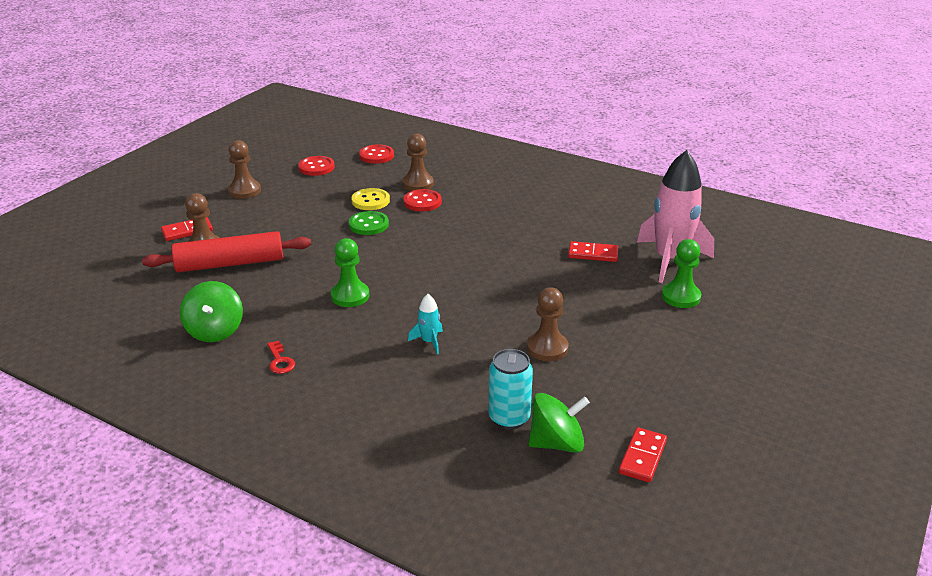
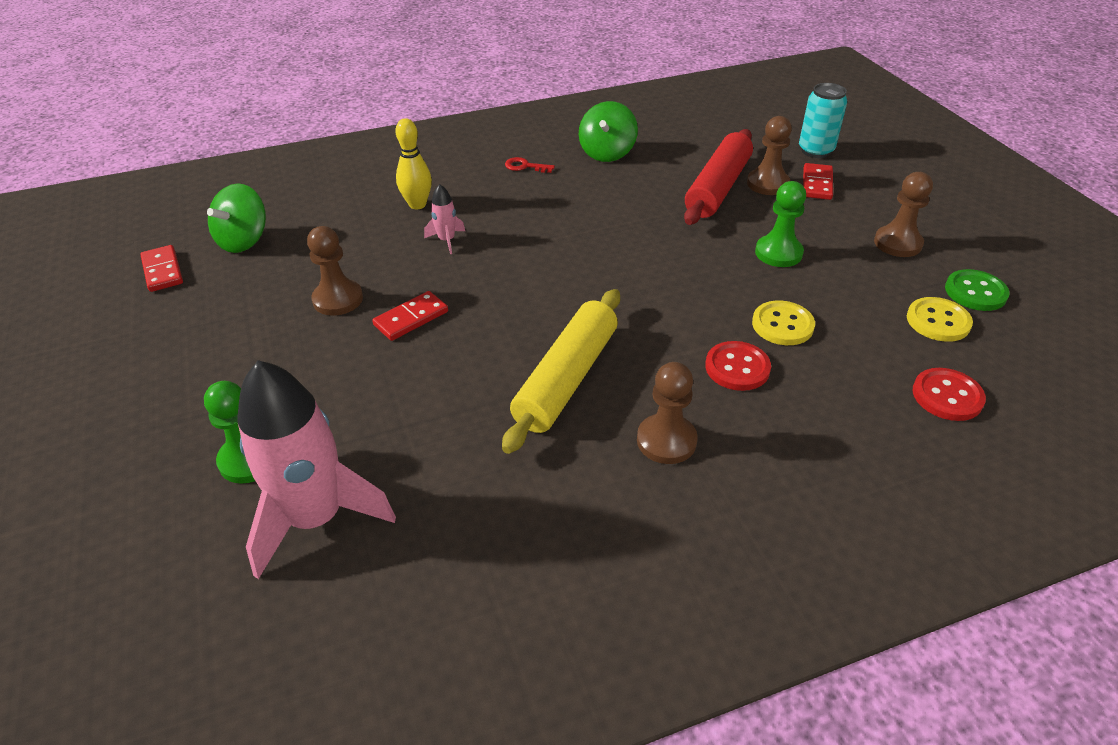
camera: 130 degrees right, 10 degrees up
(215, 331) = (607, 153): green spinning top -> green spinning top turned 105 degrees counterclockwise
(316, 167) = (938, 321): red button -> yellow button
(350, 296) = (576, 229): green pawn -> green pawn (778, 253)
(368, 224) = (715, 297): green button -> green button (975, 292)
(400, 383) = (417, 204): none -> yellow bowling pin
(418, 184) = (801, 391): brown pawn -> brown pawn (666, 441)
(429, 342) = (446, 240): turquoise rocket -> pink rocket
(495, 240) = (566, 379): none -> yellow rolling pin
(509, 418) = (302, 233): turquoise can -> turquoise can (815, 151)
(593, 254) = (428, 447): red domino -> red domino (411, 318)

